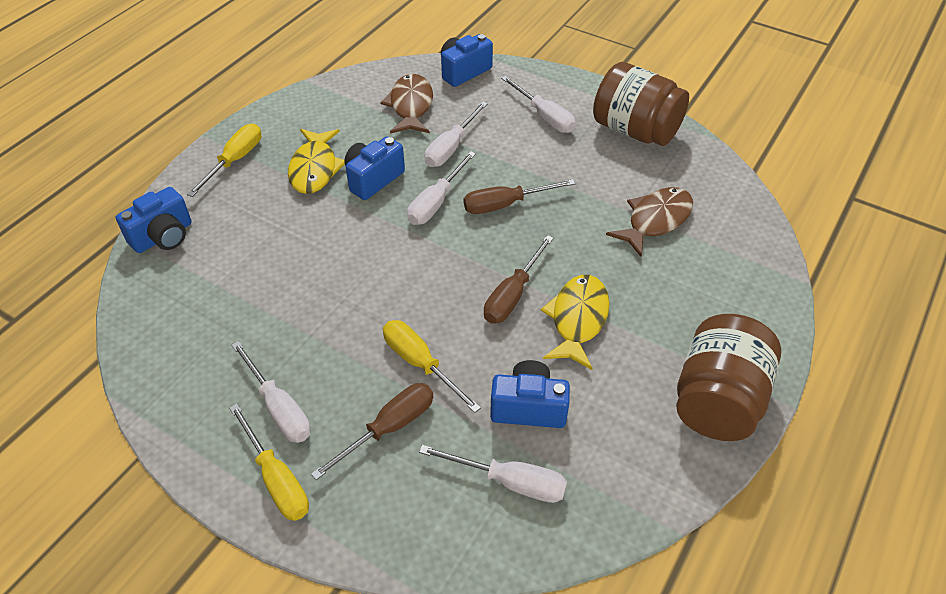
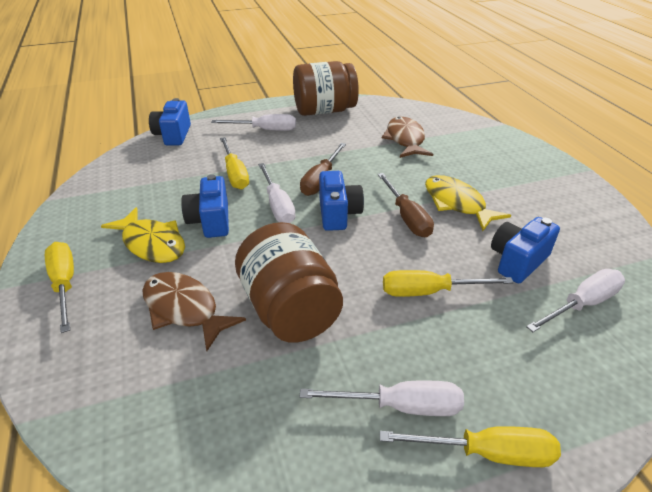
camera: 50 degrees left, 10 degrees down
(163, 236) = (78, 386): blue camera -> blue camera (338, 214)
(389, 428) = (482, 343): brown screwdriver -> none
(410, 106) = (166, 169): brown fish -> brown fish (184, 309)
(451, 147) = (235, 174): white screwdriver -> yellow screwdriver
(717, 400) = (568, 189): brown jar -> brown jar (290, 309)

